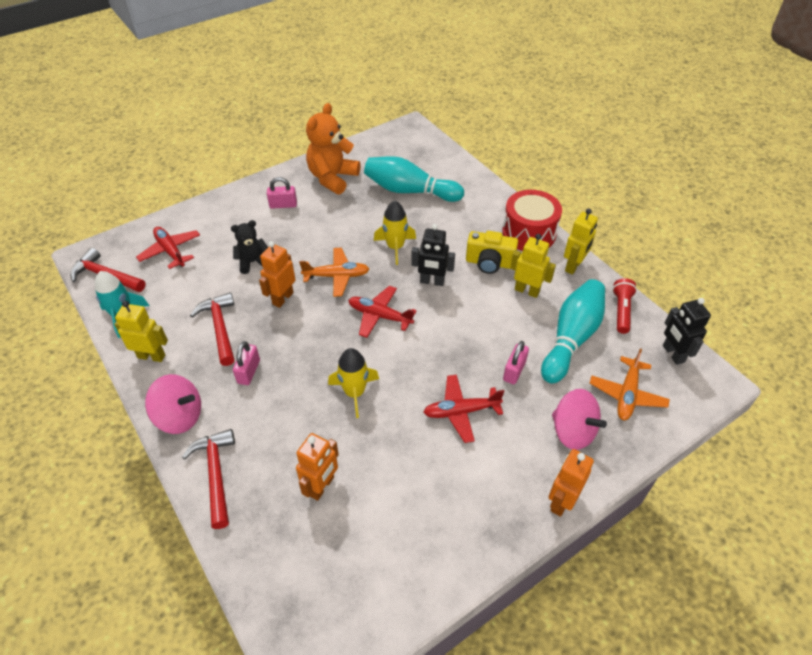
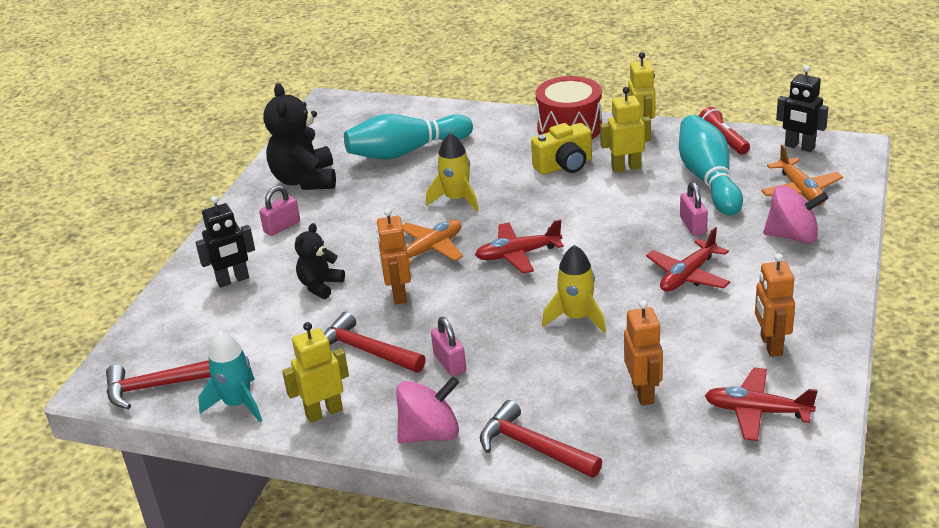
camera: 35 degrees left, 15 degrees down
(170, 251) = (206, 327): red plane -> red plane (757, 411)
(332, 178) = (305, 180): orange teddy bear -> black teddy bear
(432, 282) = (530, 205): black robot -> black robot (233, 280)
(561, 502) = (844, 282): orange robot -> orange robot (770, 345)

